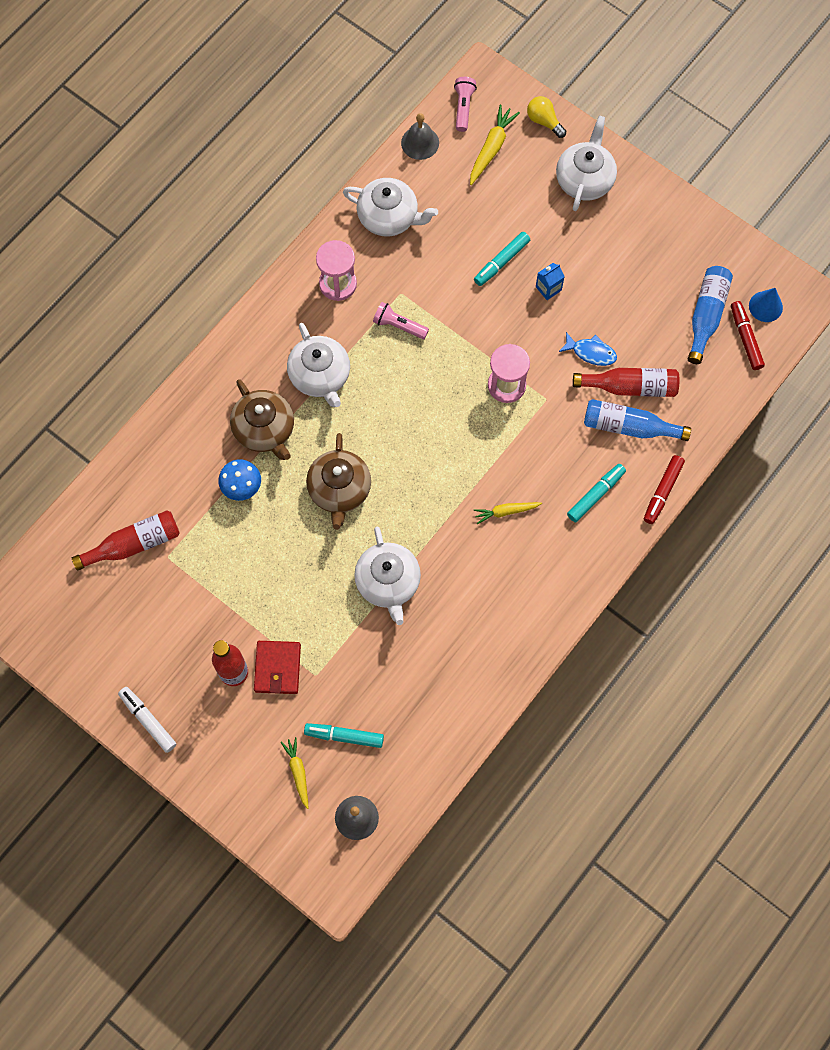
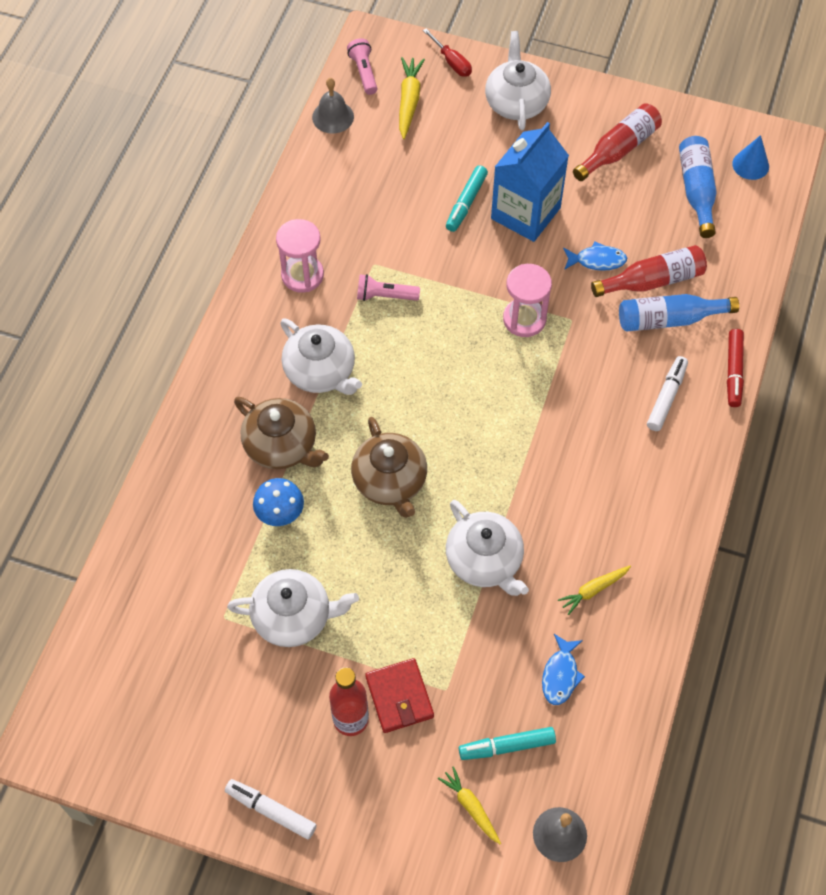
camera: 20 degrees left, 10 degrees down
(133, 544) = (179, 617): red bottle -> red bottle (618, 149)
(389, 217) = (330, 195): white teapot -> white teapot (293, 617)
(409, 695) = (560, 675): none -> blue fish
(506, 511) = (580, 445): yellow carrot -> yellow carrot (593, 590)
(544, 121) = (451, 62): yellow light bulb -> red screwdriver
(548, 288) = (525, 213): blue carton -> blue carton, size x2.45
(595, 495) = (666, 397): turquoise marker -> white marker
(745, 338) = (745, 200): red marker -> none

